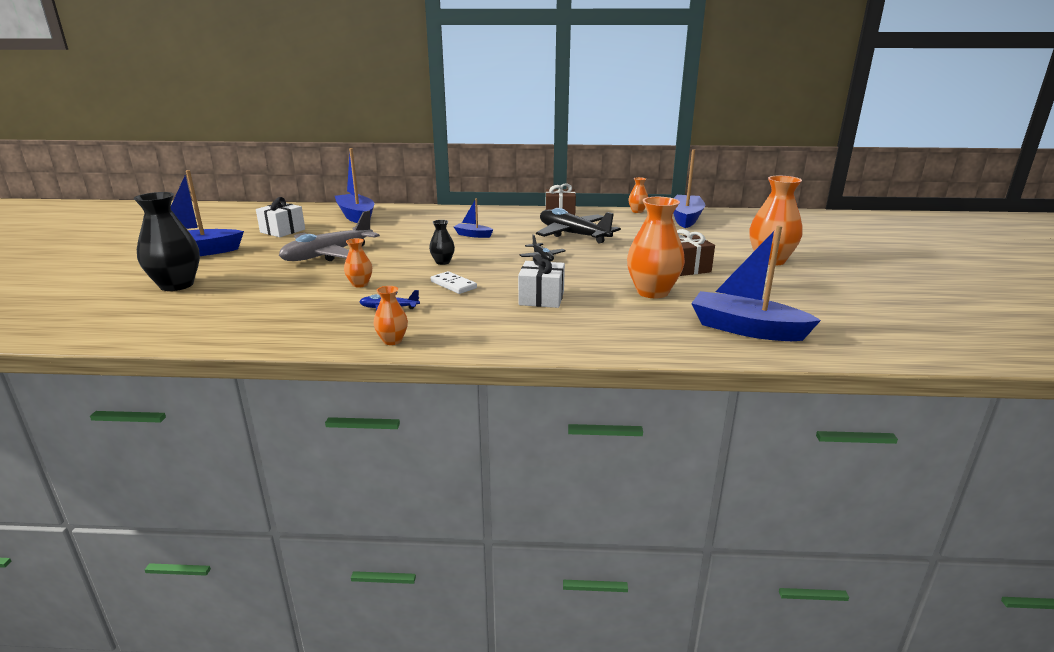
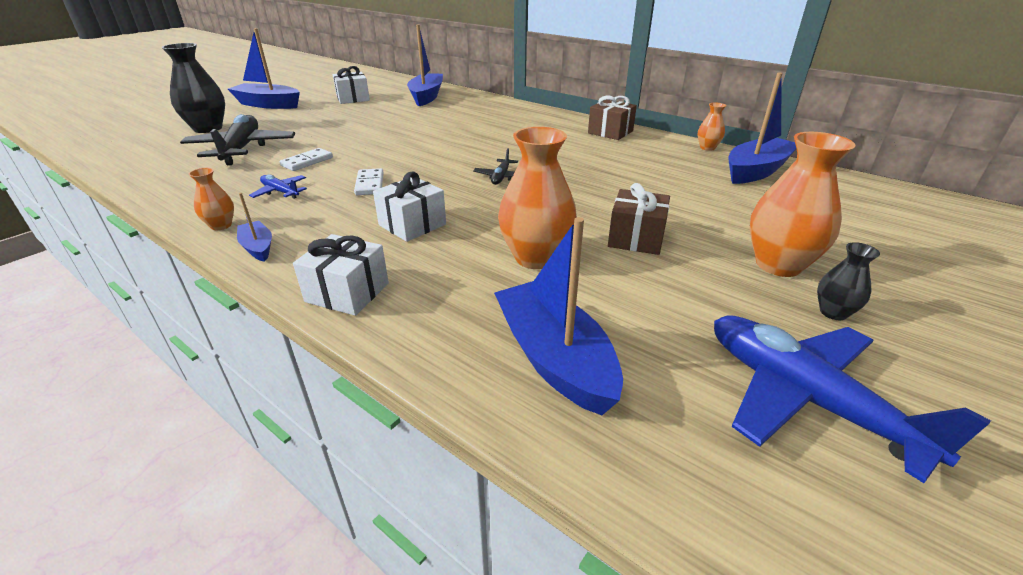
camera: 35 degrees right, 10 degrees up
(328, 254) = (340, 127): grey plane -> none
(360, 284) = (307, 162): orange vase -> white domino
(442, 262) = (406, 158): black vase -> black vase (833, 312)
(473, 235) = (483, 136): blue boat -> blue boat (258, 247)
(573, 235) = (580, 159): black plane -> black plane (242, 149)
(580, 342) = (347, 292): none -> white gift
(859, 306) = (804, 398): none -> blue plane

